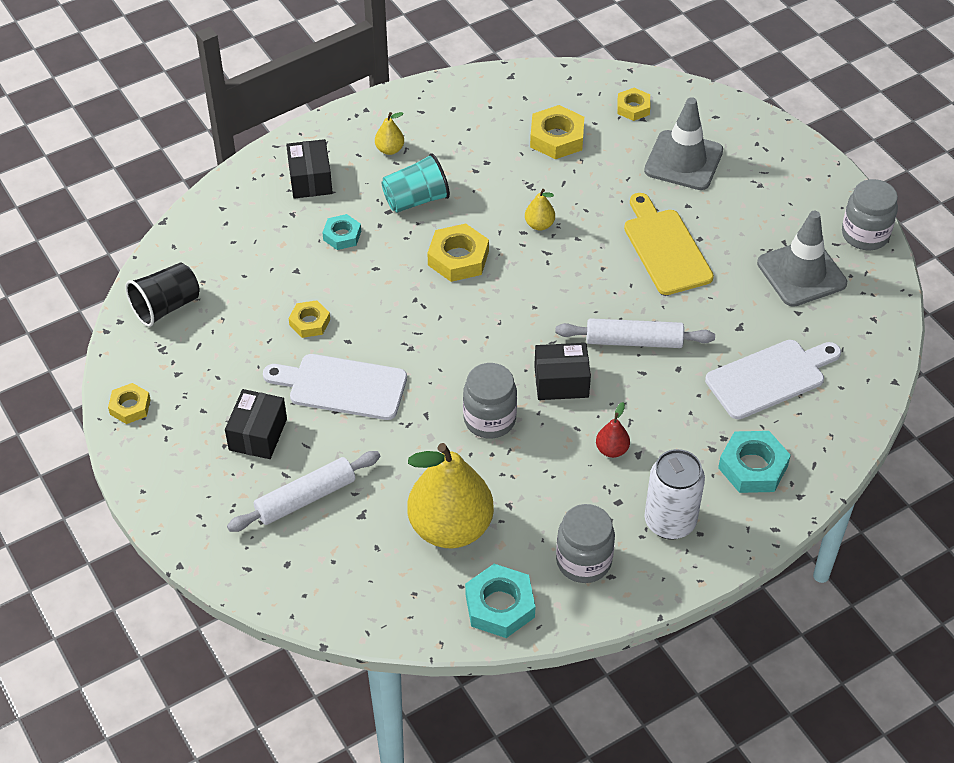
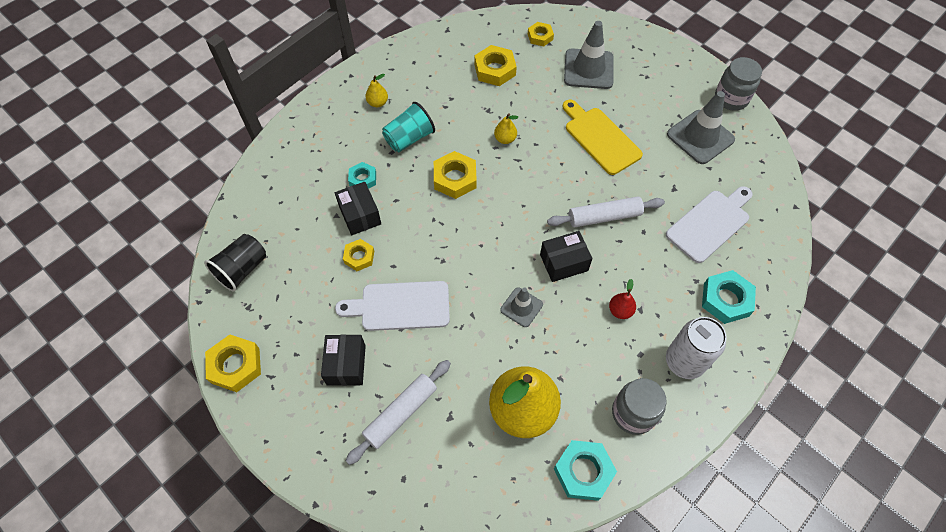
camera: 15 degrees left, 10 degrees up
(130, 407) = (235, 365): yellow nut -> yellow nut, size x1.59
(310, 180) = (326, 139): black box -> black box (360, 215)
(489, 419) = (521, 307): grey jar -> grey traffic cone

